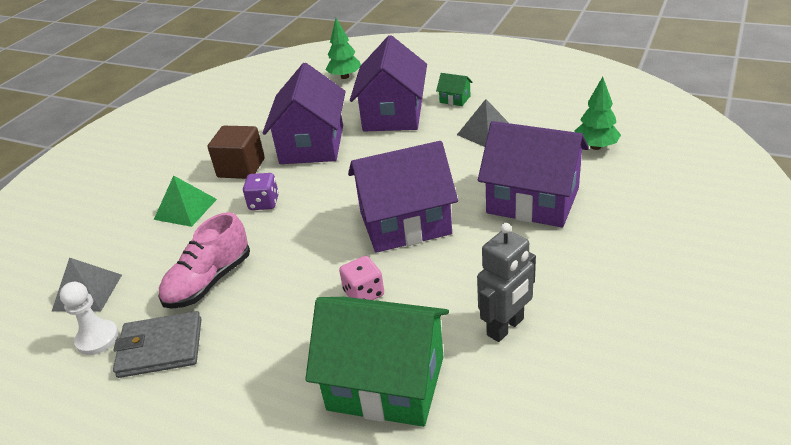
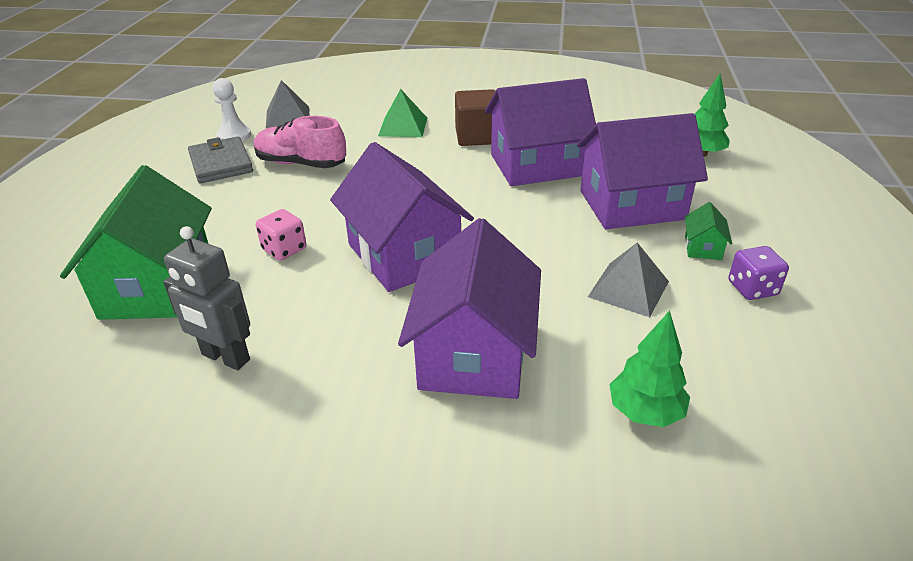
camera: 70 degrees right, 0 degrees up
(264, 203) = (421, 162): purple dice -> purple dice (752, 288)

